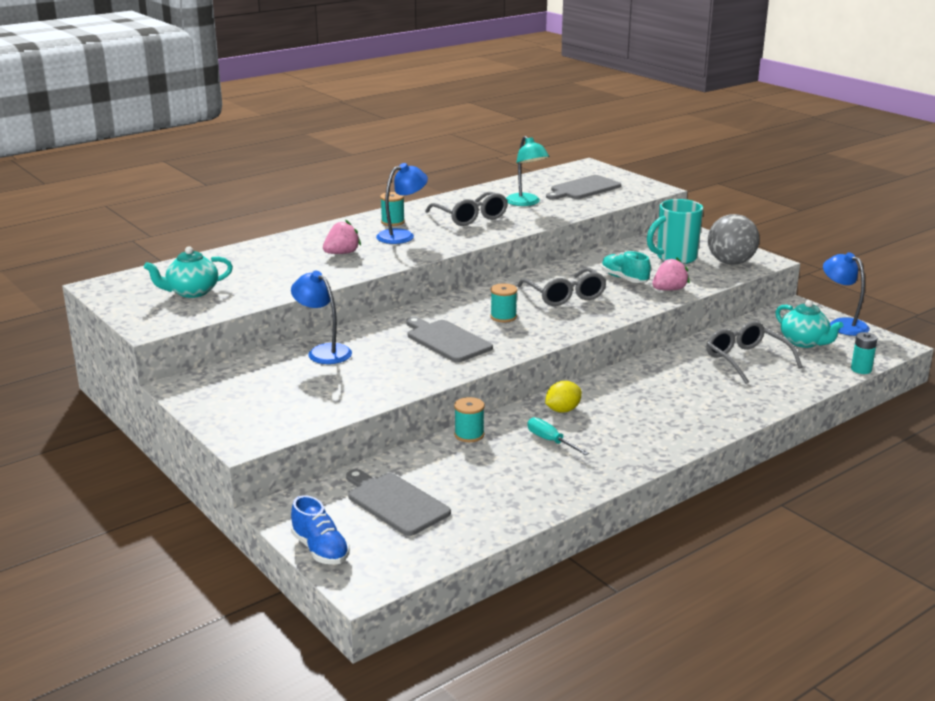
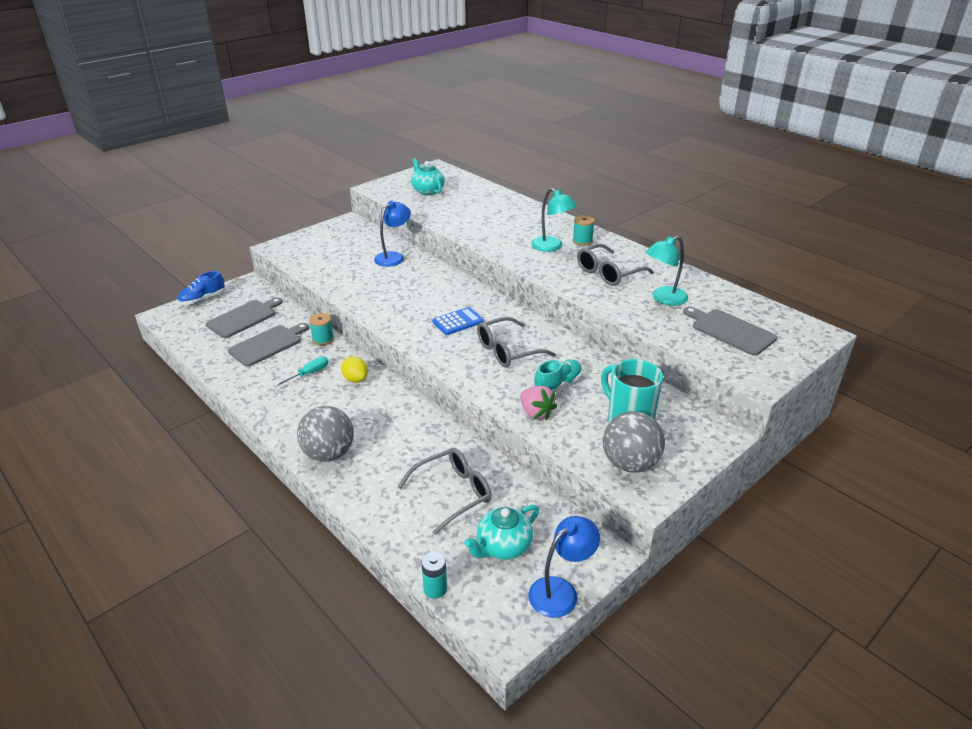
camera: 85 degrees right, 10 degrees up
(342, 253) = (506, 228): pink strawberry -> none
(402, 235) = (552, 247): blue lamp -> turquoise lamp
(446, 340) = (412, 300): grey cutting board -> grey cutting board (268, 344)
(503, 317) = (458, 322): turquoise spool -> blue calculator
(702, 421) = (329, 454): none -> grey ball

